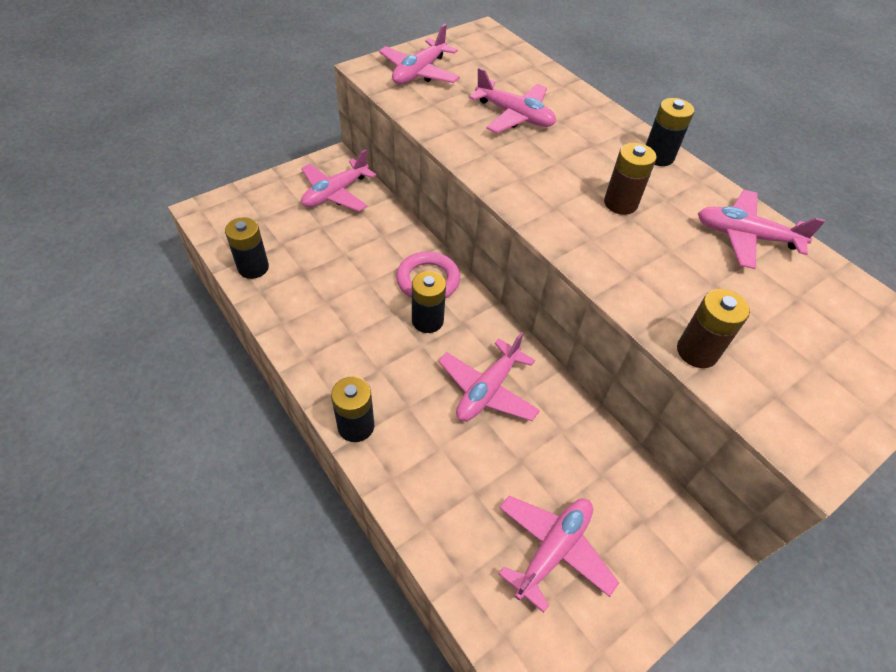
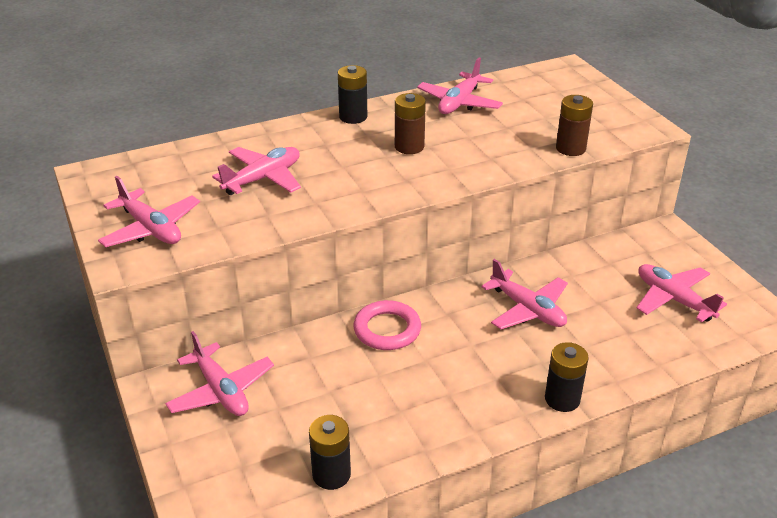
camera: 75 degrees left, 15 degrees down
(427, 320) = (441, 336): black battery -> none

